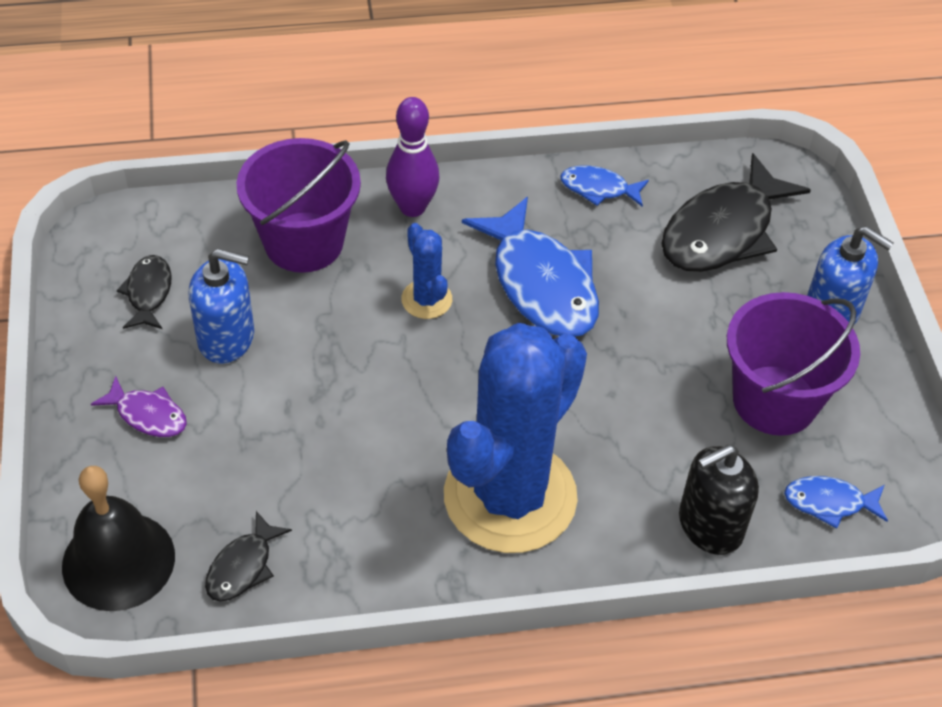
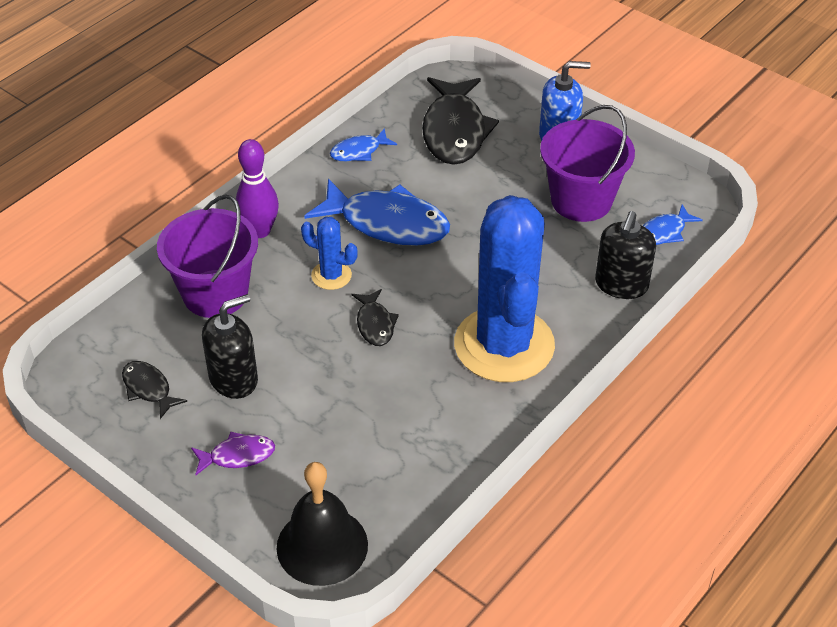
camera: 40 degrees left, 5 degrees down
(226, 338) = (234, 379): blue soap dispenser -> black soap dispenser
(243, 566) = (400, 491): black fish -> black fish (375, 324)

